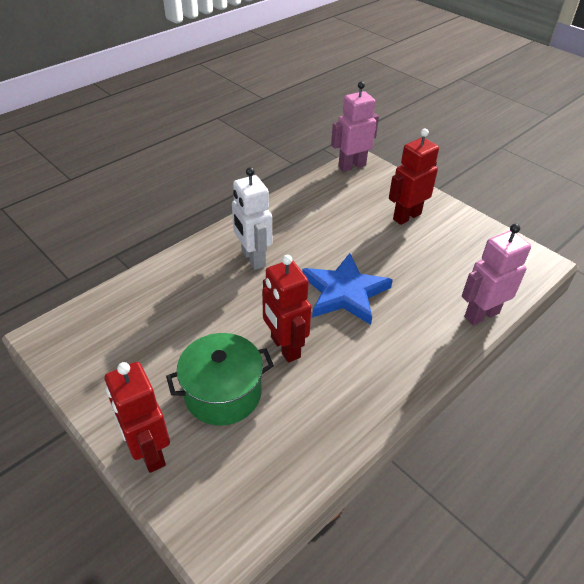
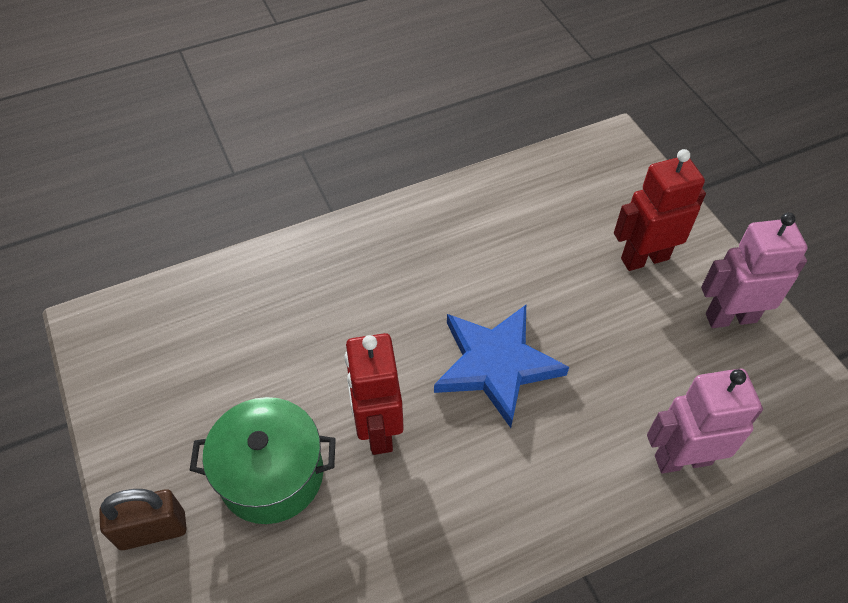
camera: 20 degrees right, 10 degrees up
(149, 452) = (152, 530): red robot -> brown padlock
(253, 258) = (391, 275): white robot -> none
(352, 166) = (599, 148): pink robot -> pink robot (730, 317)

